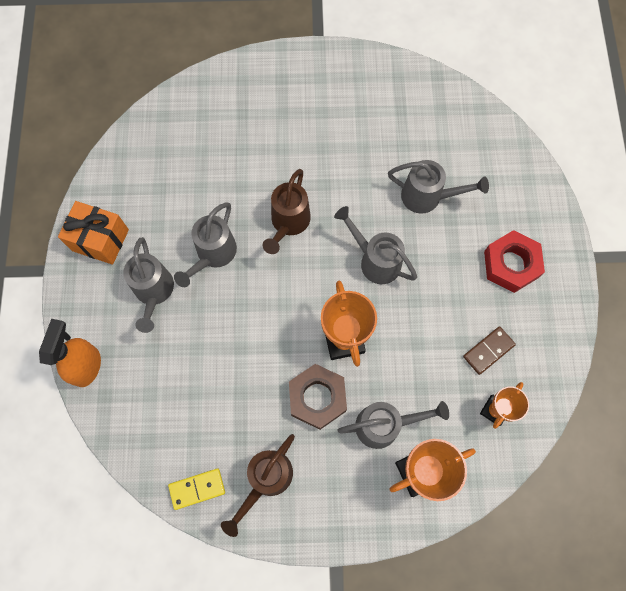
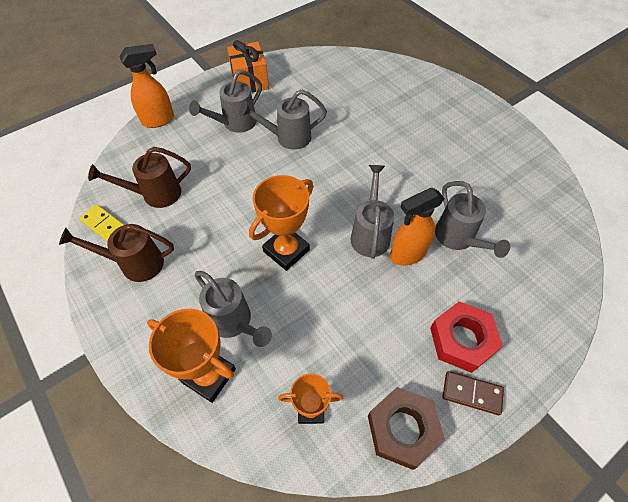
camera: 55 degrees right, 15 degrees down
(288, 223) = (350, 164): brown watering can -> brown watering can (155, 194)
(317, 398) = (225, 260): brown nut -> brown nut (402, 429)
(414, 246) = (407, 254): none -> orange spray bottle
(488, 350) = (364, 369): brown domino -> brown domino (472, 393)

